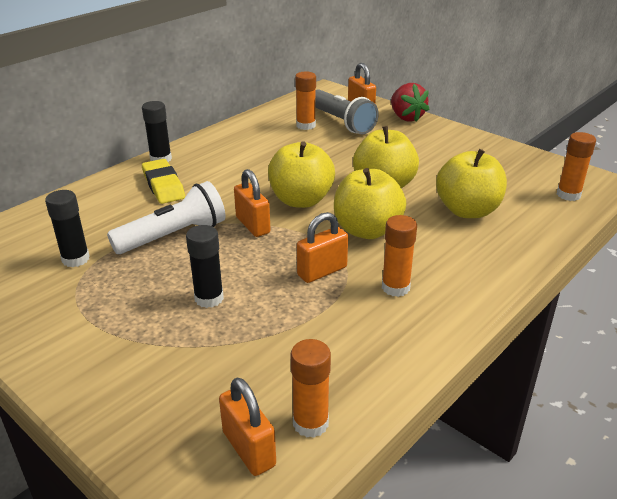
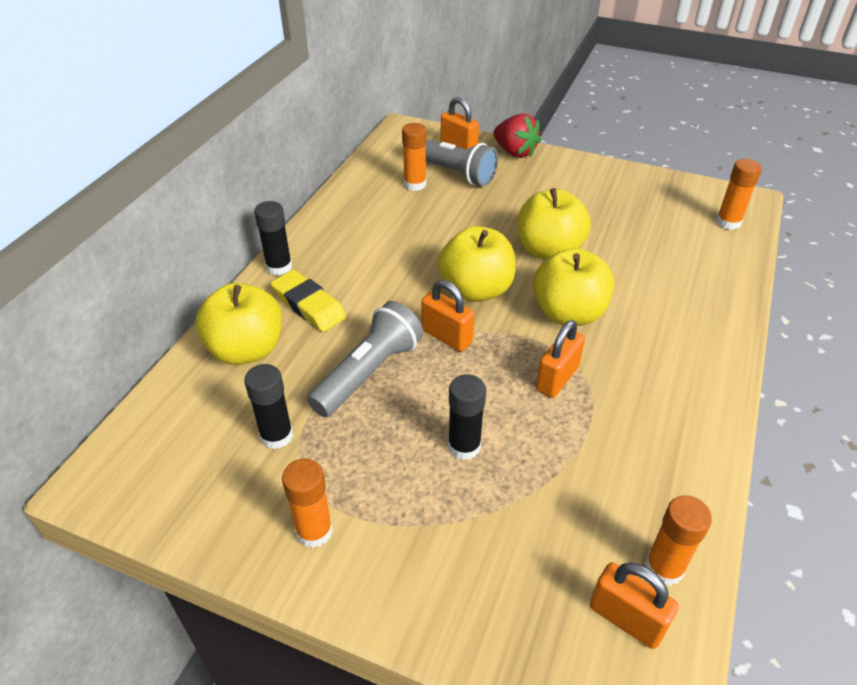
camera: 20 degrees left, 10 degrees up
(174, 236) = (369, 373): white flashlight -> grey flashlight
(395, 287) = (640, 379): orange glue stick -> orange glue stick (314, 531)
(467, 210) = (649, 264): yellow apple -> yellow apple (246, 350)

